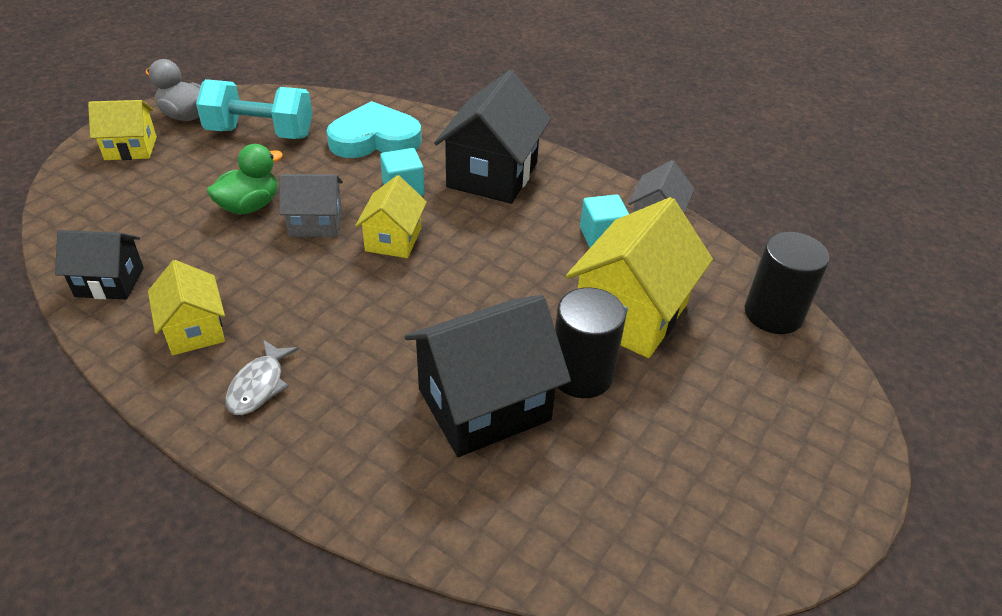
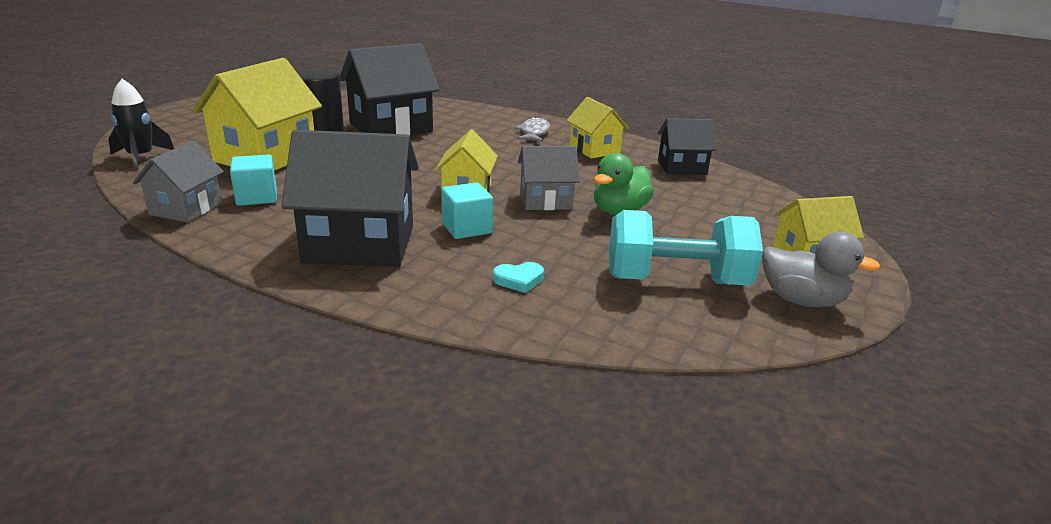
camera: 175 degrees right, 15 degrees down
(375, 139) = (519, 280): turquoise heart -> turquoise heart, size x0.40
(492, 175) = (359, 244): black house -> black house turned 75 degrees clockwise
(773, 314) = (141, 157): black cylinder -> black rocket

